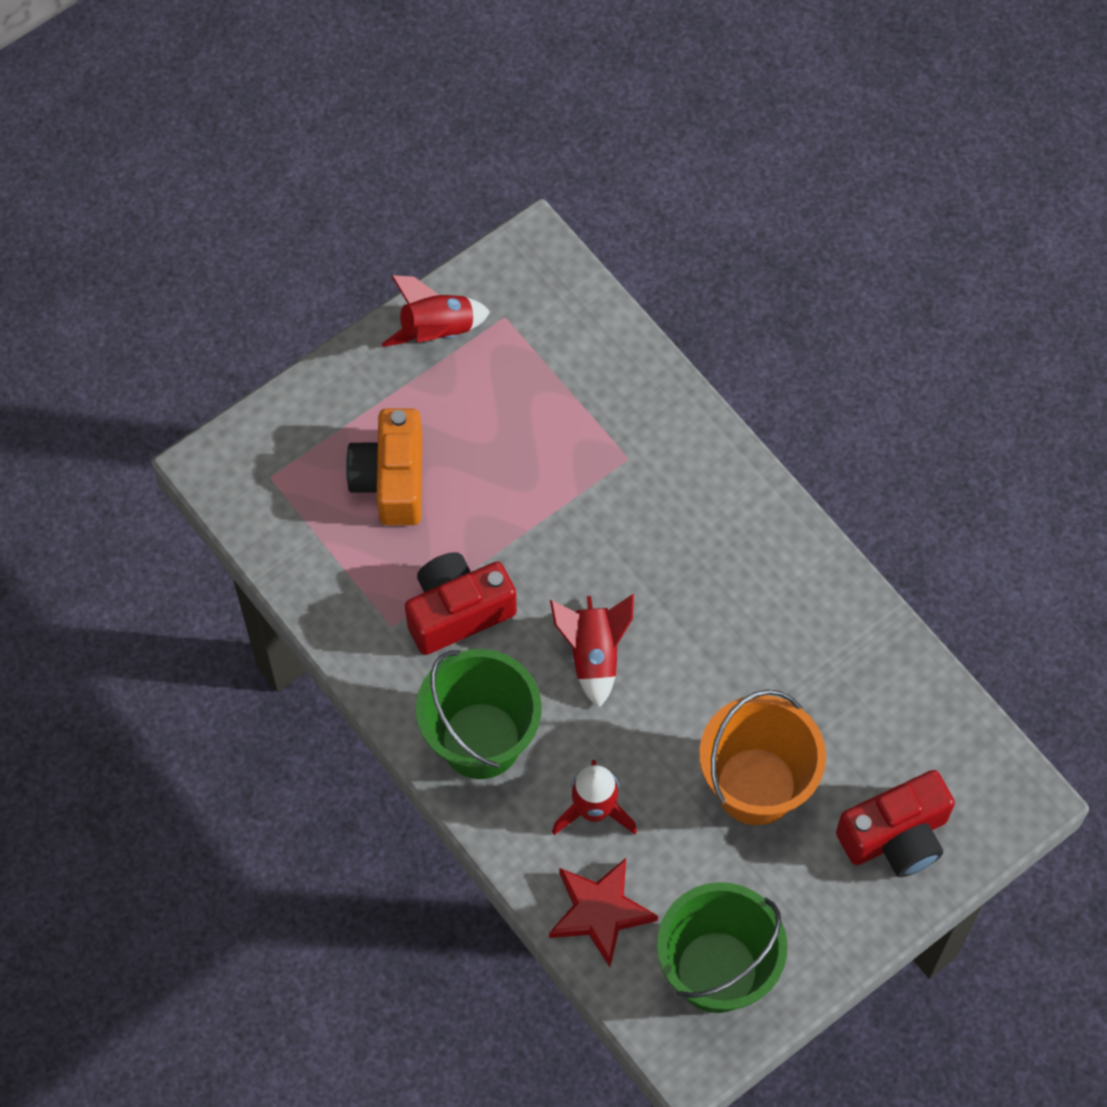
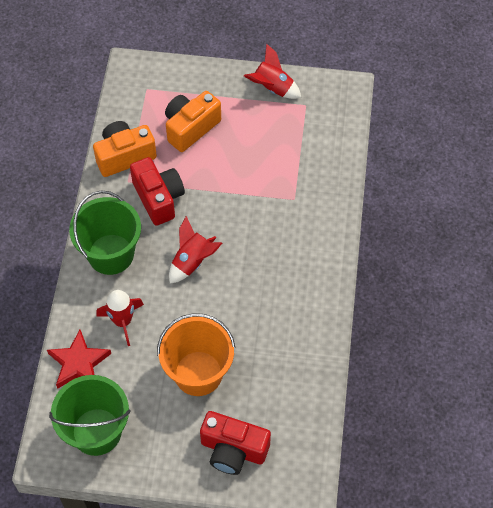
camera: 45 degrees right, 5 degrees down
(348, 596) = (124, 156): none -> orange camera
(457, 612) = (158, 198): red camera -> red camera turned 45 degrees clockwise

